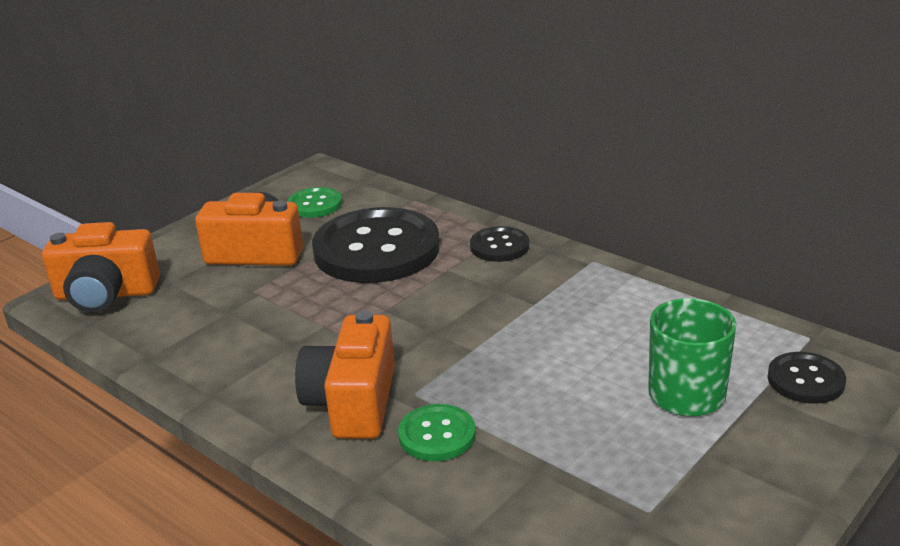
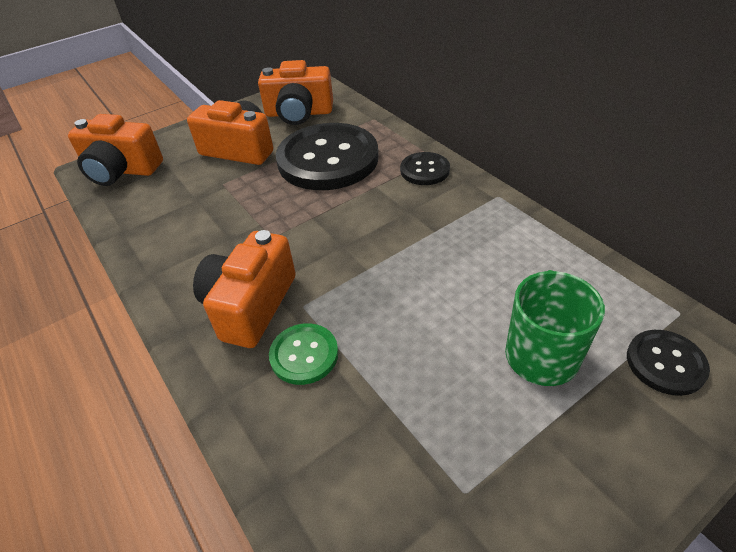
camera: 15 degrees right, 15 degrees up
(315, 204) = (299, 113): green button -> orange camera

